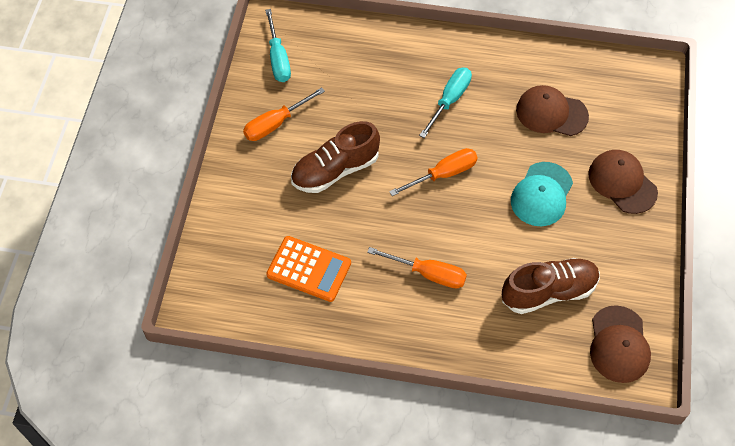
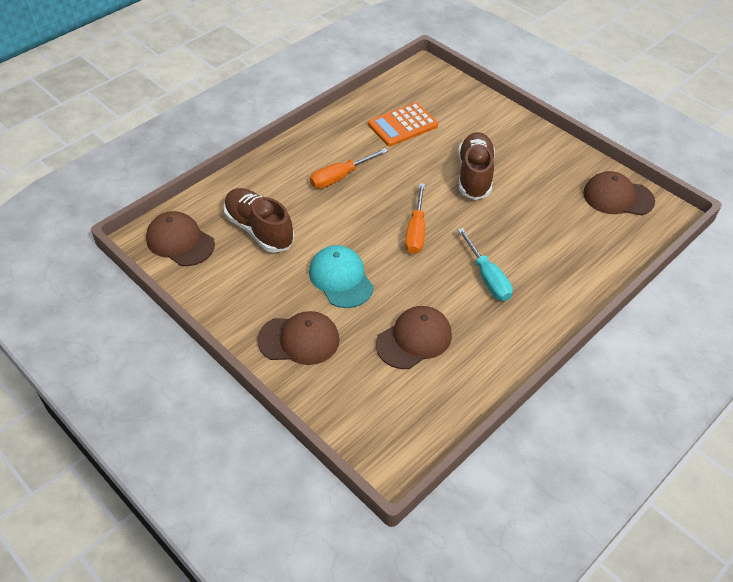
camera: 125 degrees right, 10 degrees down
(275, 124) = (547, 165): orange screwdriver -> none
(278, 58) = (617, 197): turquoise screwdriver -> brown cap
(548, 292) = (259, 230): brown shoe -> brown shoe turned 120 degrees clockwise

